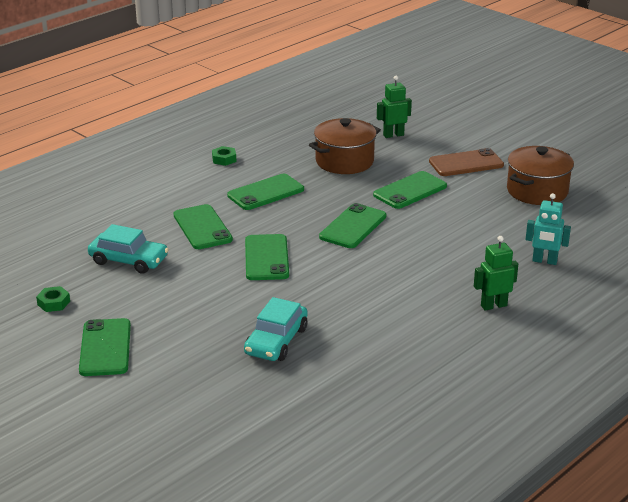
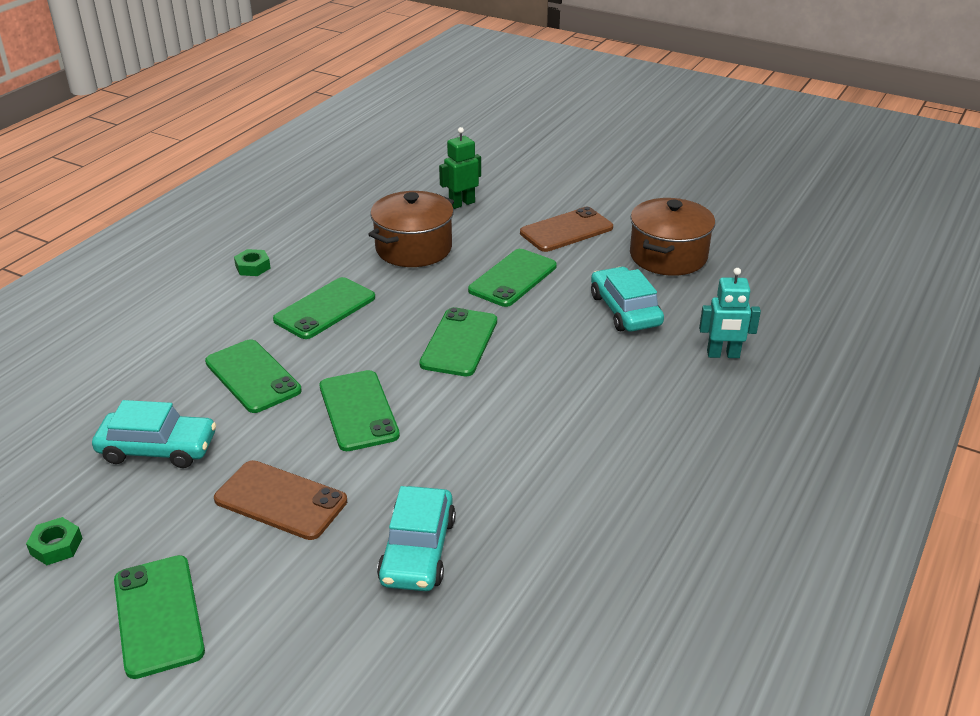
camera: 15 degrees left, 5 degrees up
(198, 300) = (280, 500): none -> brown phone
(485, 222) = (625, 310): none -> turquoise car
(493, 305) = (690, 434): green robot -> none

